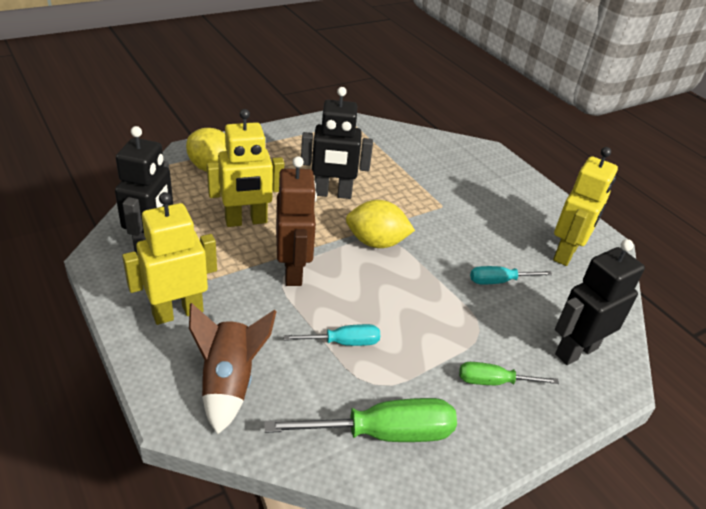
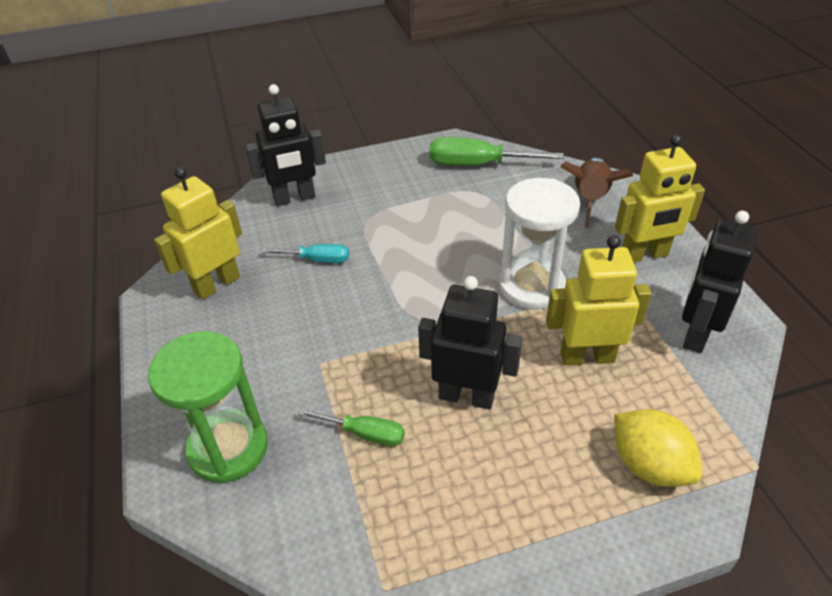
camera: 160 degrees left, 5 degrees up
(293, 271) = (531, 286): brown robot -> white hourglass
(343, 342) = (493, 219): turquoise screwdriver -> none
(376, 242) = (430, 314): yellow lemon -> none
(467, 163) = (228, 448): none -> green hourglass
(494, 382) = (379, 185): green screwdriver -> green screwdriver (364, 434)

